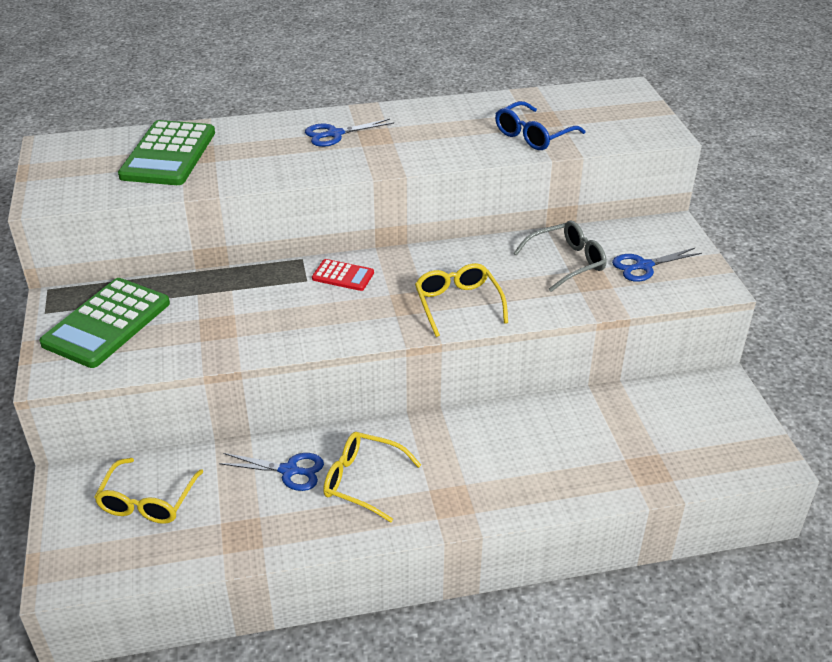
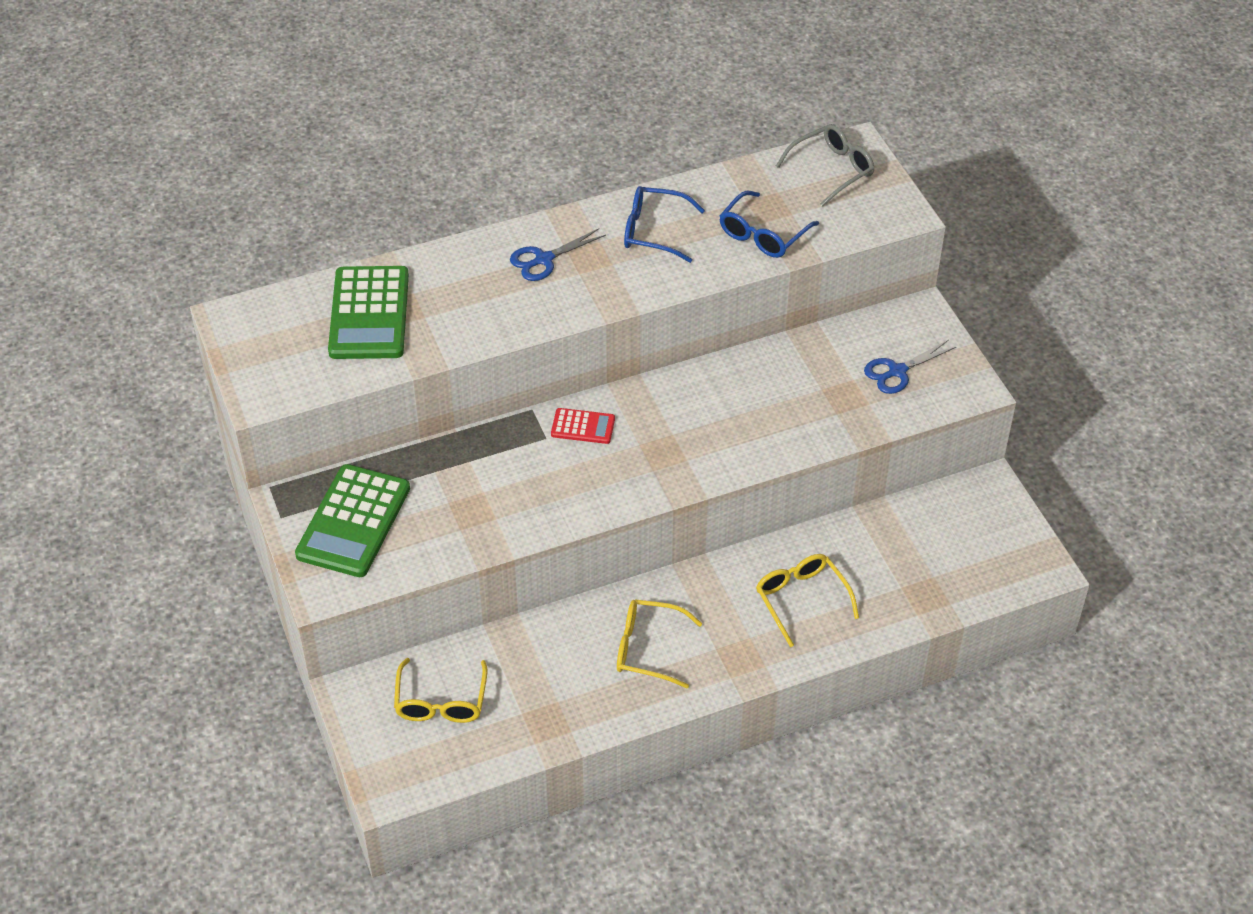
camera: 10 degrees left, 10 degrees up
(289, 471) = (571, 648): blue scissors -> none
(437, 125) = (653, 231): none -> blue glasses
(458, 304) = (713, 447): yellow glasses -> yellow glasses (801, 599)
(567, 262) = (816, 377): grey glasses -> grey glasses (832, 170)

